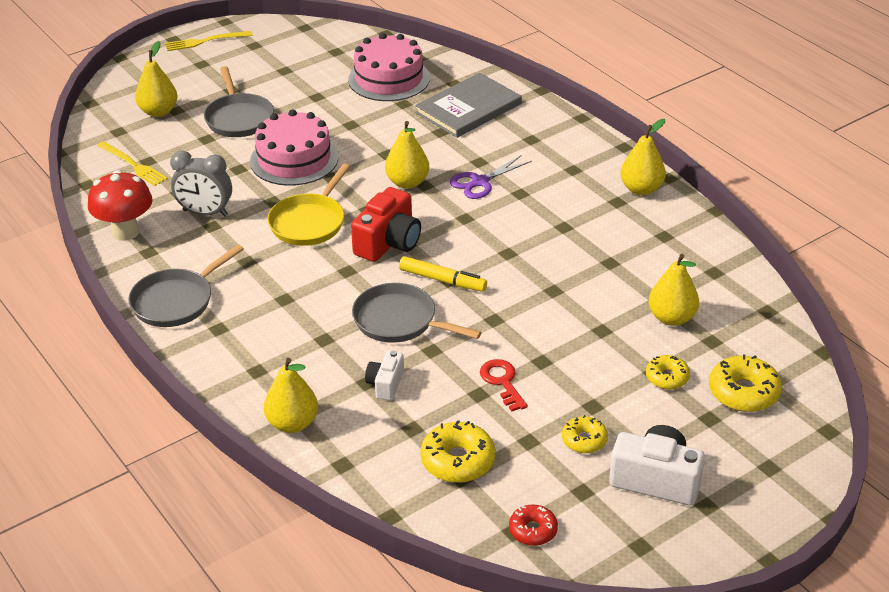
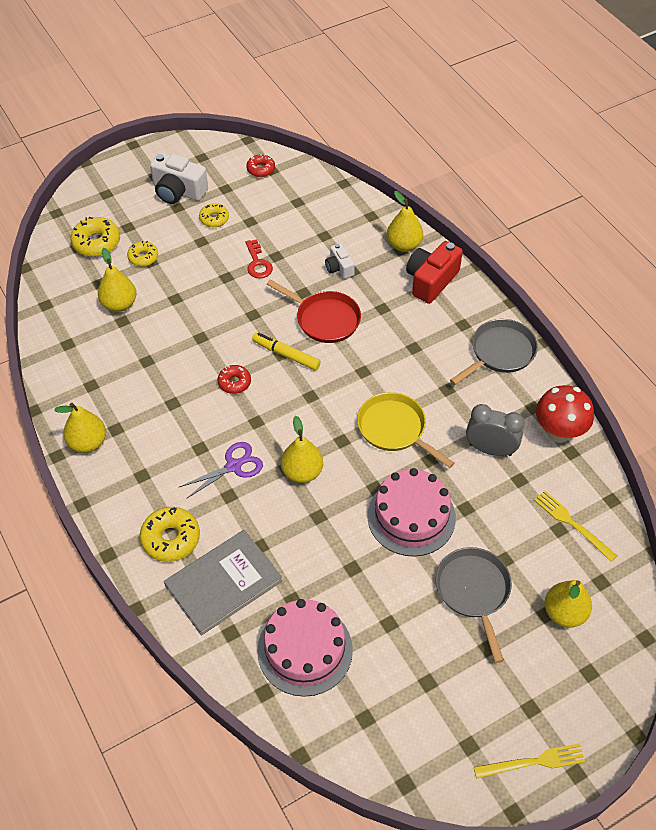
camera: 175 degrees left, 15 degrees up
(309, 222) = (395, 429): yellow pan -> yellow pan turned 75 degrees counterclockwise
(386, 384) = (339, 268): white camera -> white camera turned 135 degrees clockwise
(388, 242) = (326, 398): red camera -> red camera (431, 281)
(399, 321) = (324, 319): grey pan -> red pan
(458, 461) = (298, 212): yellow donut -> yellow donut (171, 538)
(498, 249) = (234, 382): none -> red donut

